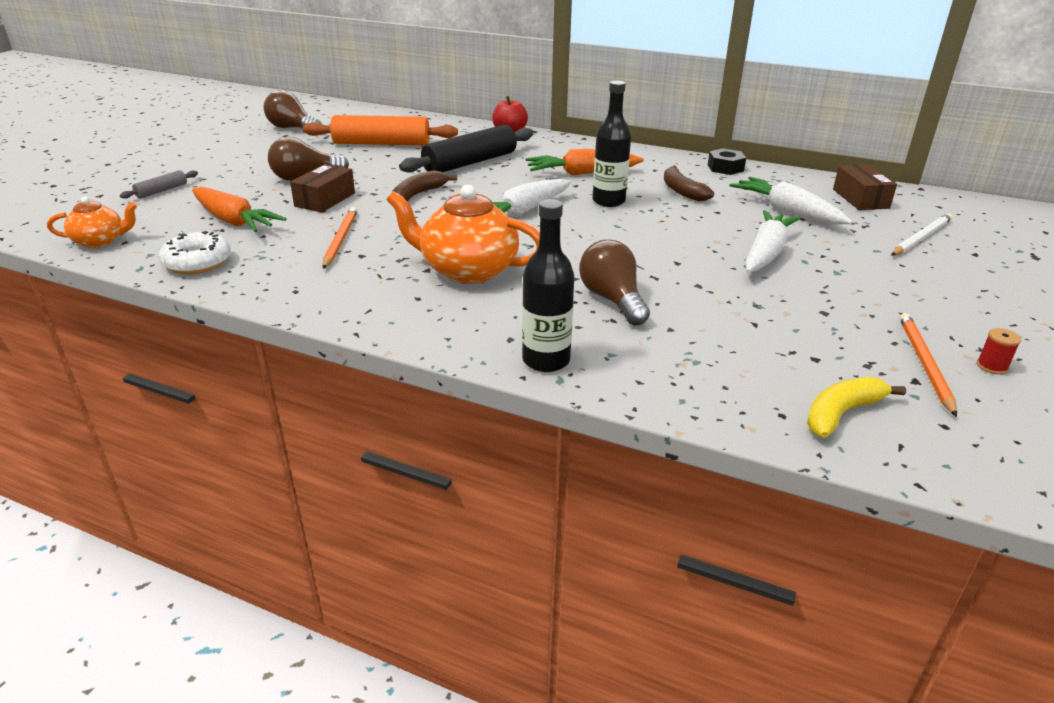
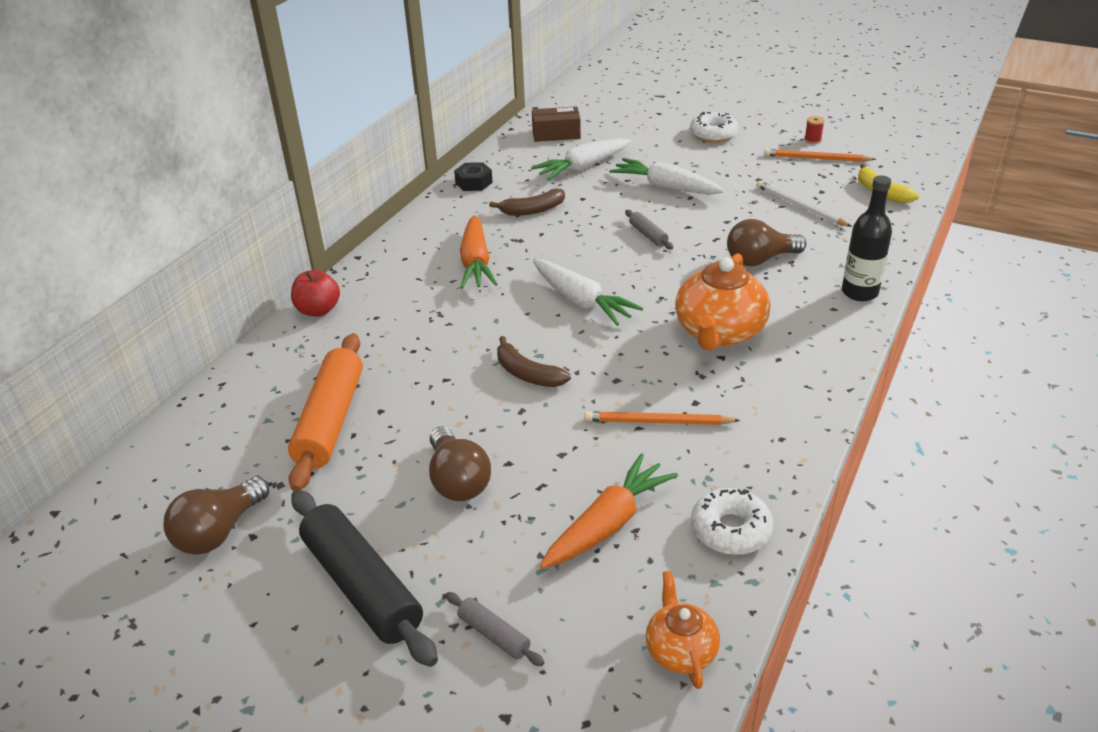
camera: 85 degrees left, 5 degrees up
(325, 199) = (540, 450): brown box -> none
(470, 163) = (427, 339): black rolling pin -> black rolling pin (362, 586)
(608, 201) = (555, 251): black bottle -> none
(650, 241) = (648, 235): none -> grey rolling pin
(921, 238) = (633, 125): white pencil -> white pencil (800, 206)
(940, 287) = (713, 134): none -> white donut

